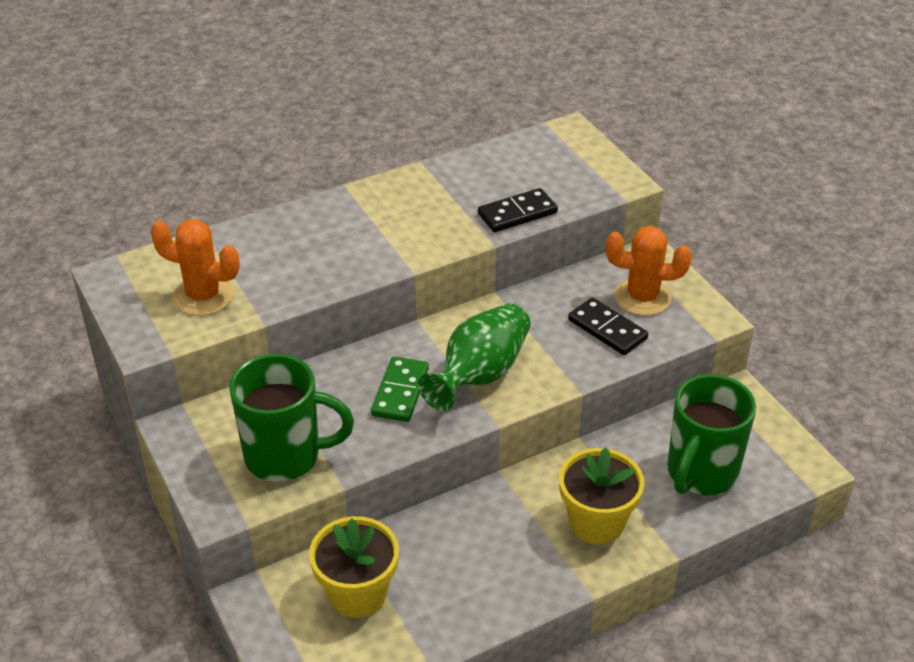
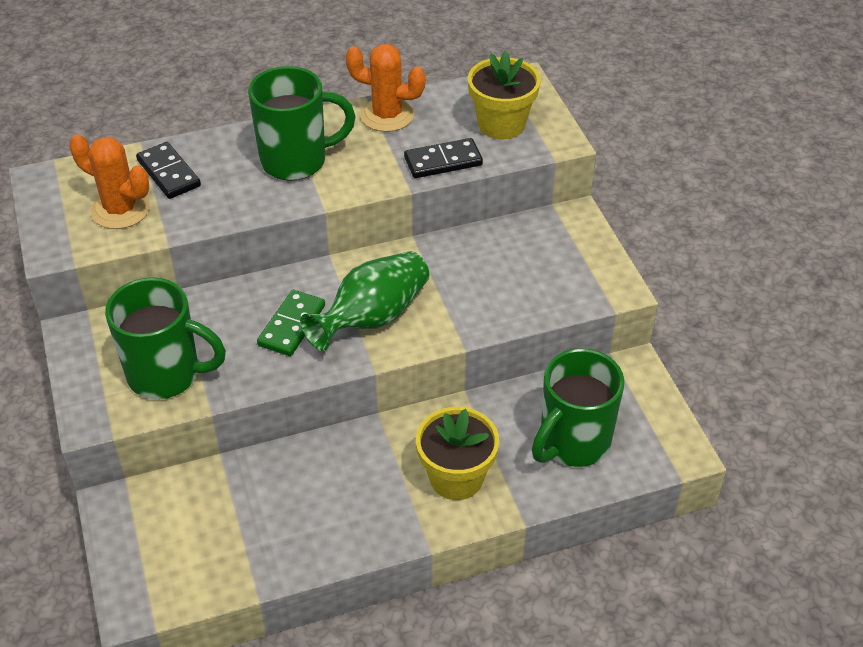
camera: 10 degrees right, 5 degrees up
(357, 594) = (211, 514): yellow flower pot -> yellow flower pot (501, 124)
(370, 229) = (296, 161): none -> green mug
(607, 329) = (510, 288): black domino -> black domino (168, 173)
(642, 297) = (555, 259): orange cactus -> orange cactus (387, 115)

